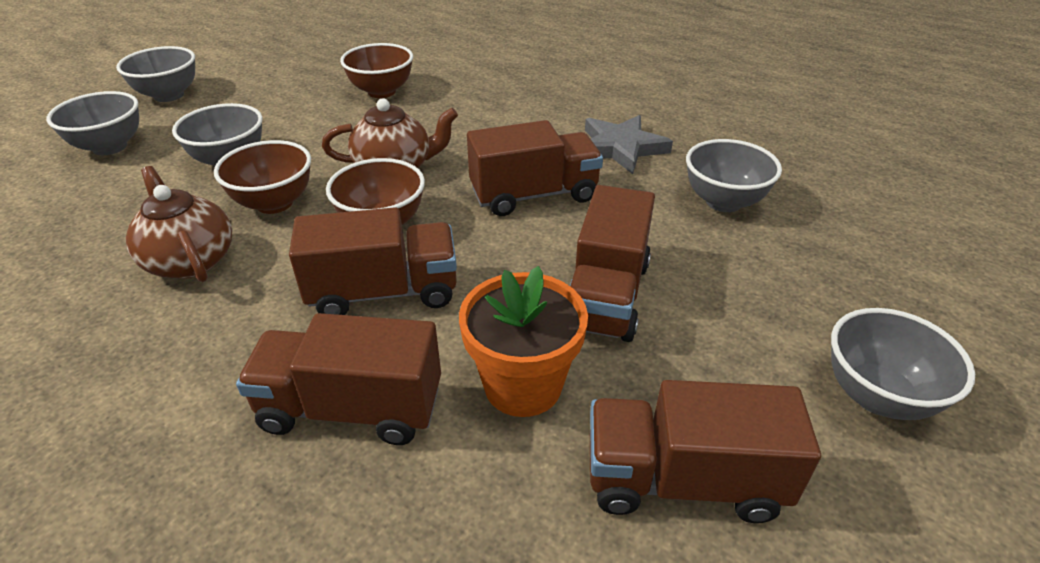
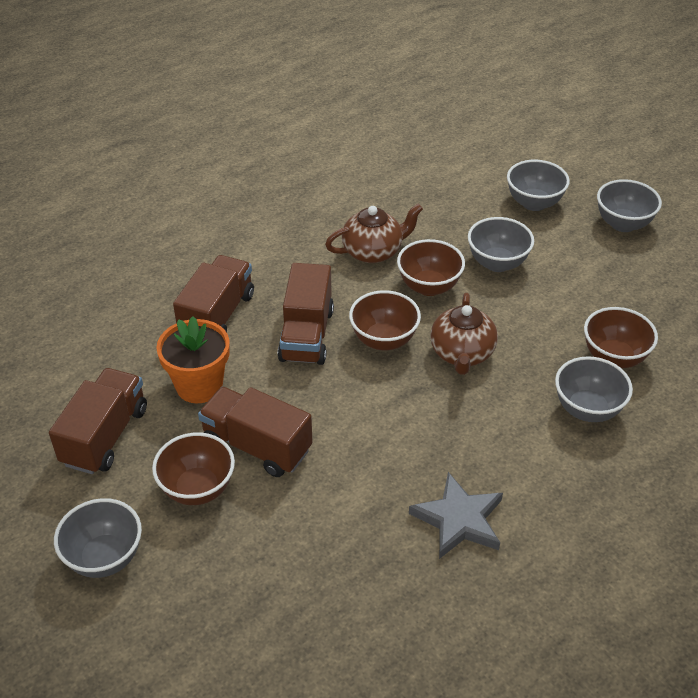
camera: 105 degrees right, 5 degrees up
(534, 195) = (395, 434): brown truck -> none
(706, 333) = (197, 489): none -> brown bowl
(723, 202) = (343, 567): grey bowl -> grey bowl (587, 409)

